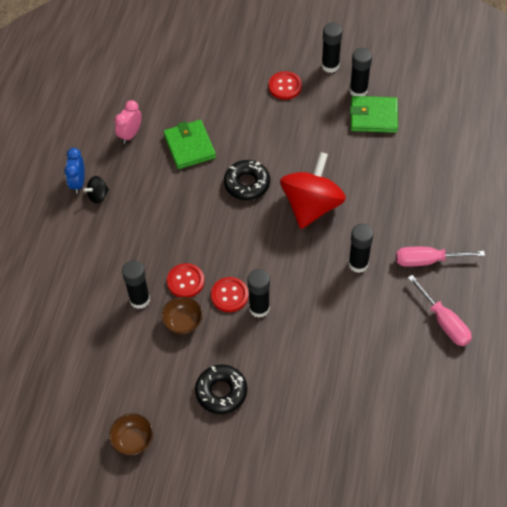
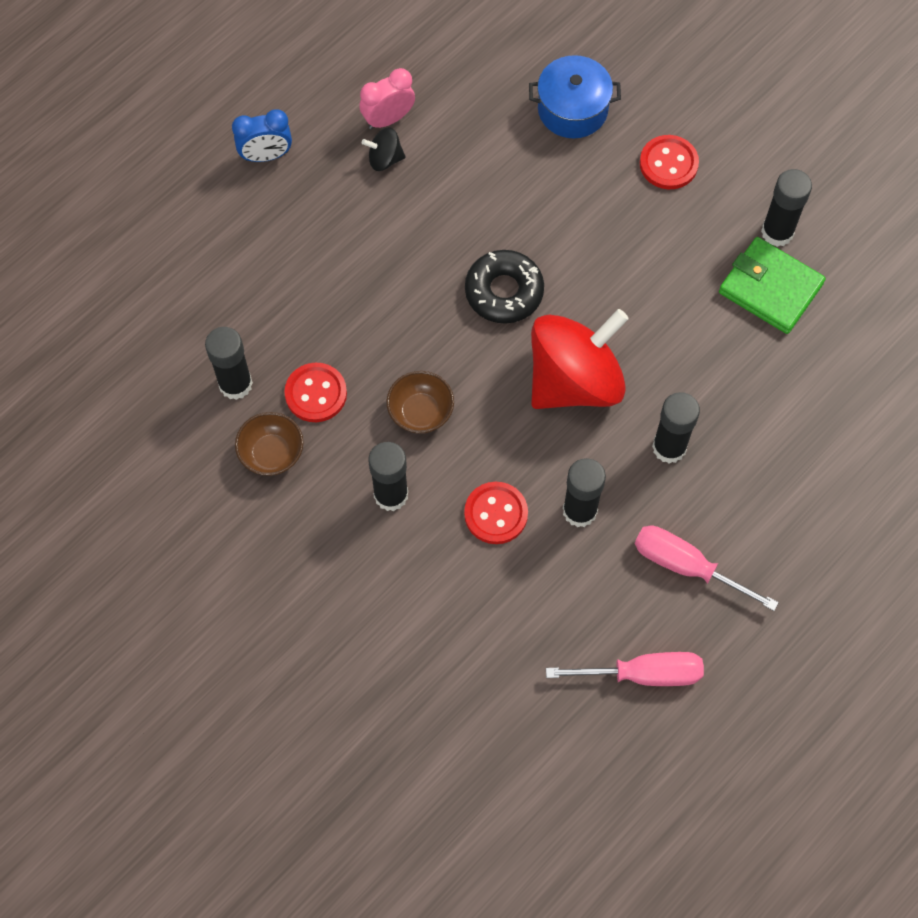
camera: 30 degrees right, 10 degrees up
(78, 183) = (266, 155): blue clock -> blue clock turned 135 degrees counterclockwise
(98, 195) = (281, 191): black spinning top -> black spinning top (384, 159)
(133, 440) = (94, 584): brown bowl -> brown bowl (420, 412)
(189, 146) = (460, 185): green wallet -> none
(220, 85) = (572, 109): none -> blue pot
(221, 392) = (256, 587): black donut -> none
(229, 295) = (362, 451): red button -> red button (496, 514)
(330, 66) = (762, 166): black glue stick -> black glue stick (669, 447)
(443, 321) = (642, 674): pink screwdriver -> pink screwdriver turned 90 degrees counterclockwise

